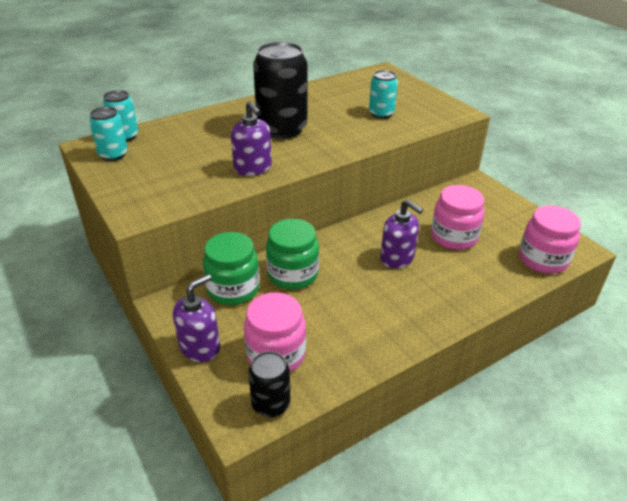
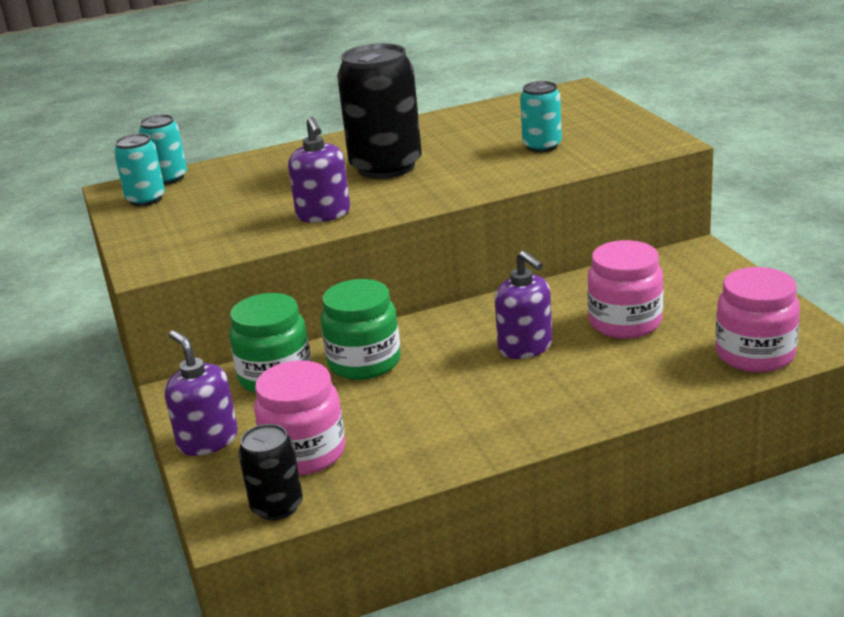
camera: 15 degrees right, 10 degrees down
(200, 347) = (208, 440): purple soap dispenser -> purple soap dispenser turned 90 degrees counterclockwise

